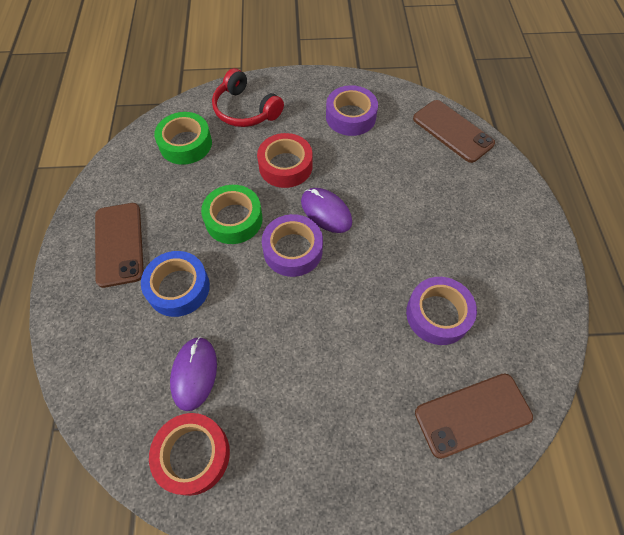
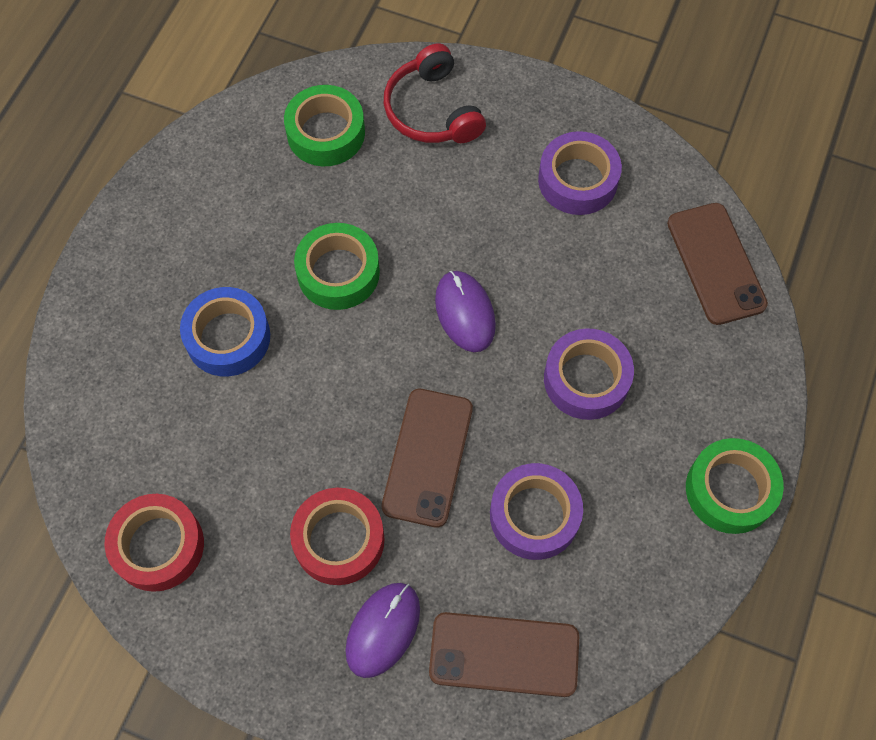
camera: 25 degrees right, 5 degrees up
(119, 244) = (181, 247): brown phone -> brown phone (427, 457)
(194, 373) = (200, 453): purple mouse -> purple mouse (383, 630)
(285, 166) = (445, 222): red tape -> red tape (339, 540)
(293, 250) = (393, 348): purple tape -> purple tape (586, 379)
(540, 248) = (730, 490): none -> green tape

